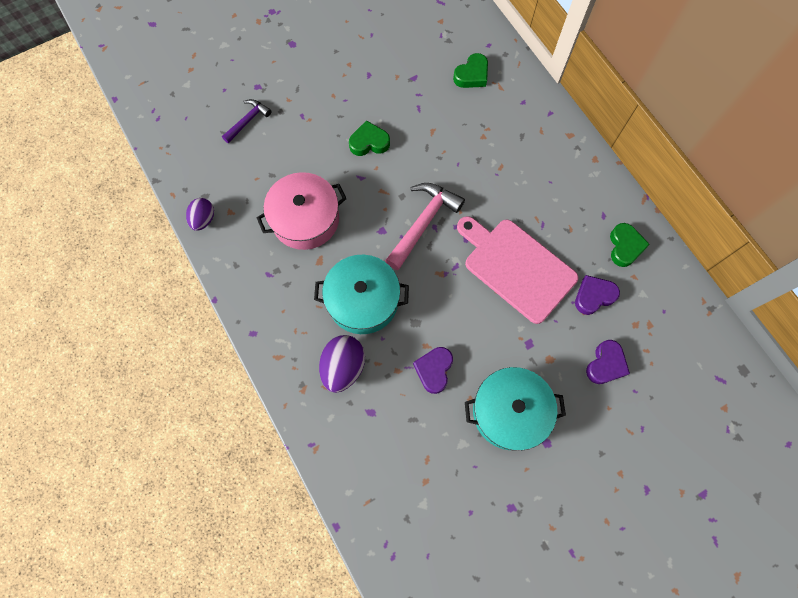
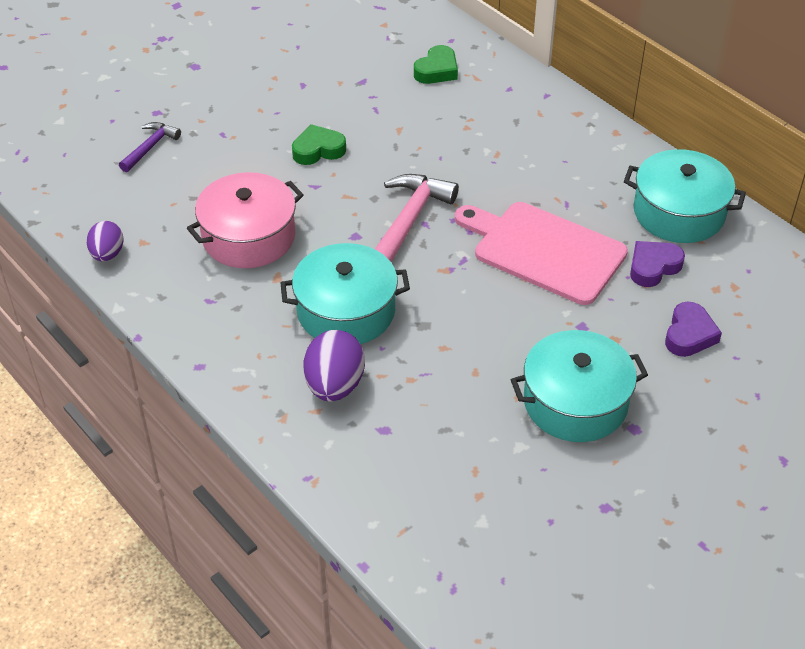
camera: 10 degrees left, 25 degrees down
(434, 370) = (461, 371): purple heart -> none
(625, 247) = (679, 212): green heart -> turquoise pot

